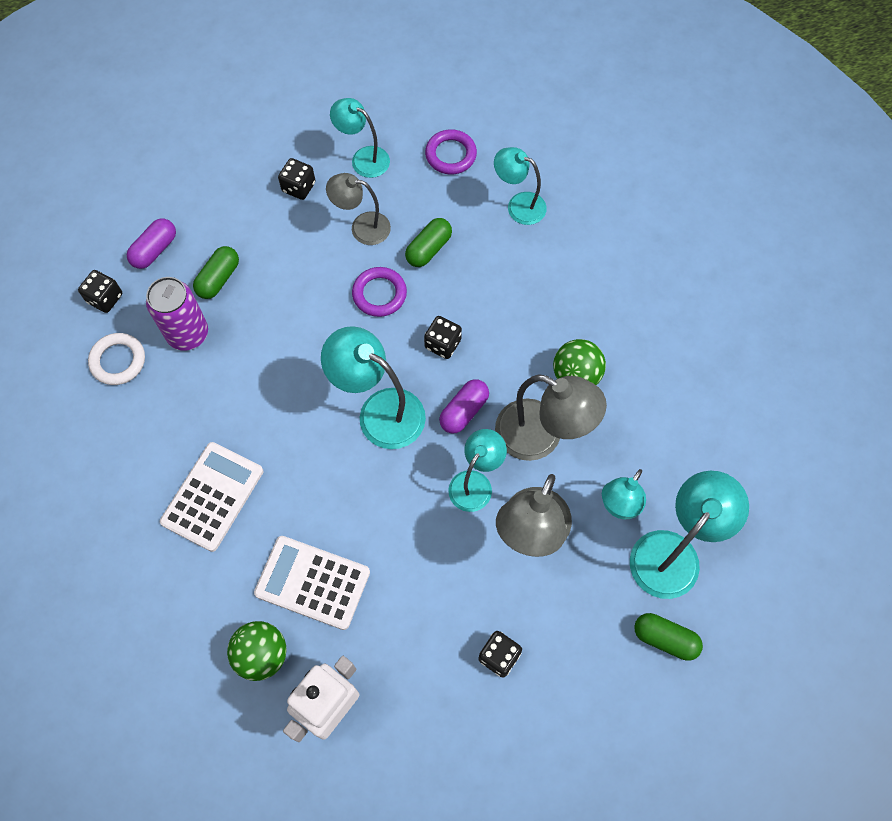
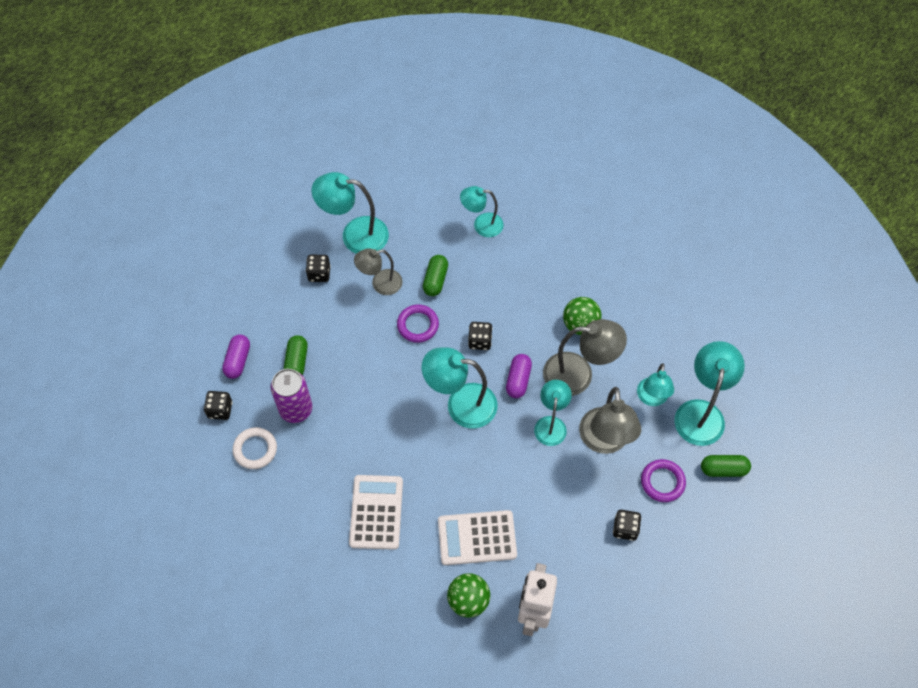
camera: 25 degrees left, 5 degrees down
(363, 158) = (355, 235): turquoise lamp -> turquoise lamp, size x1.56
(451, 155) = (416, 208): purple ring -> purple ring (662, 482)

